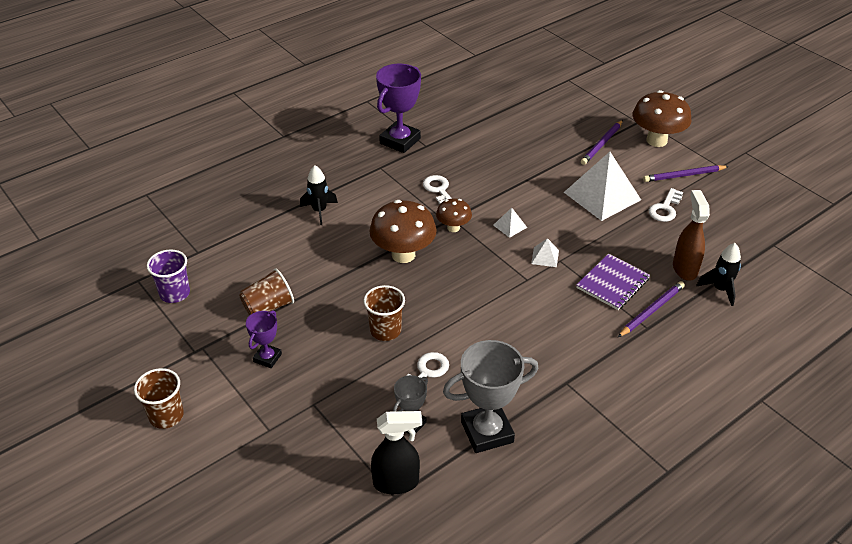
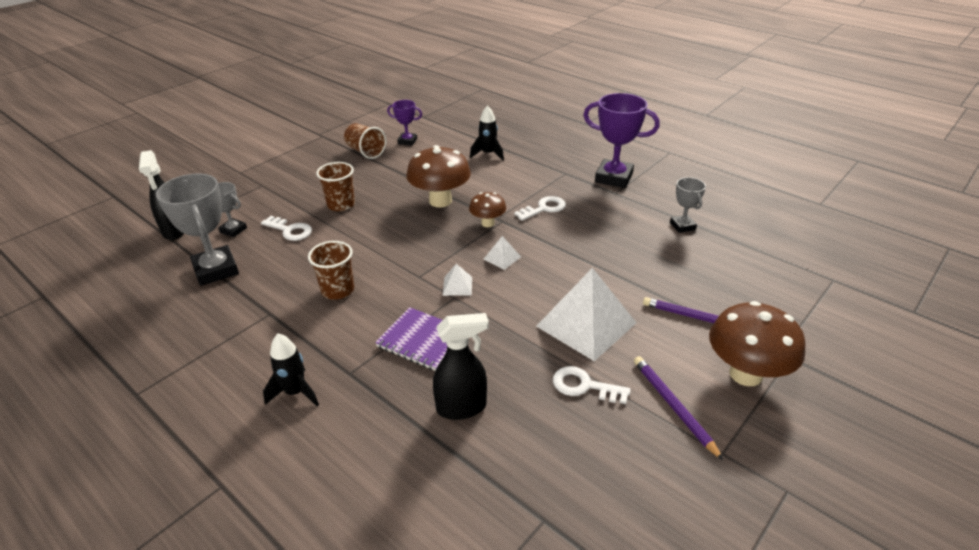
camera: 80 degrees right, 5 degrees down
(166, 416) = (259, 136): brown cup -> brown cup (337, 290)
(175, 293) = (377, 117): purple cup -> none
(267, 358) = (311, 160): purple trophy -> purple trophy (407, 141)
(488, 123) = (682, 226): none -> grey trophy
(651, 311) = (378, 376): purple pencil -> none
(684, 268) = (462, 407): brown spray bottle -> black spray bottle
(720, 289) = (426, 446): black rocket -> black rocket (295, 392)

